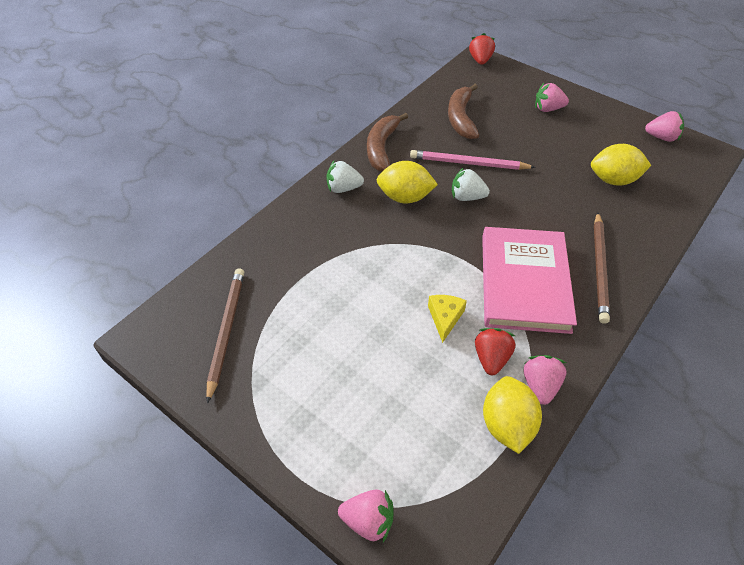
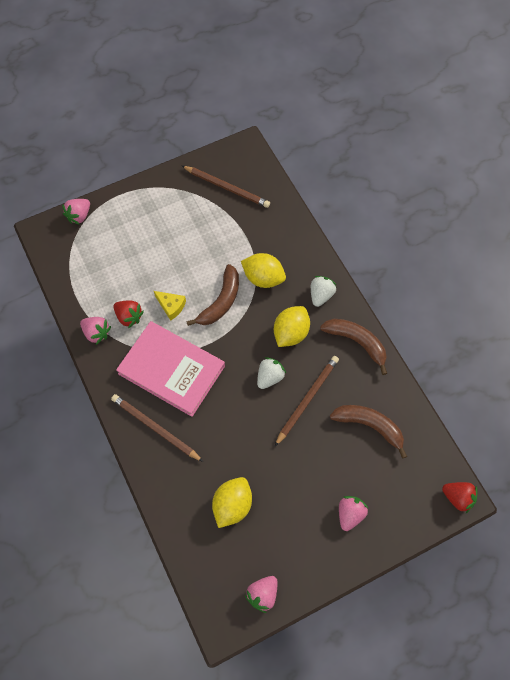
camera: 115 degrees right, 15 degrees up
(405, 270) = (221, 301): none -> brown banana
(468, 163) = (307, 399): pink pencil -> brown pencil
(507, 425) = (85, 302): yellow lemon -> yellow lemon (263, 278)

